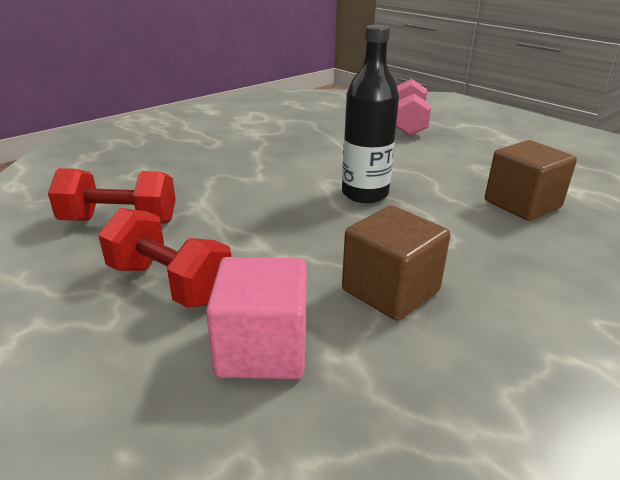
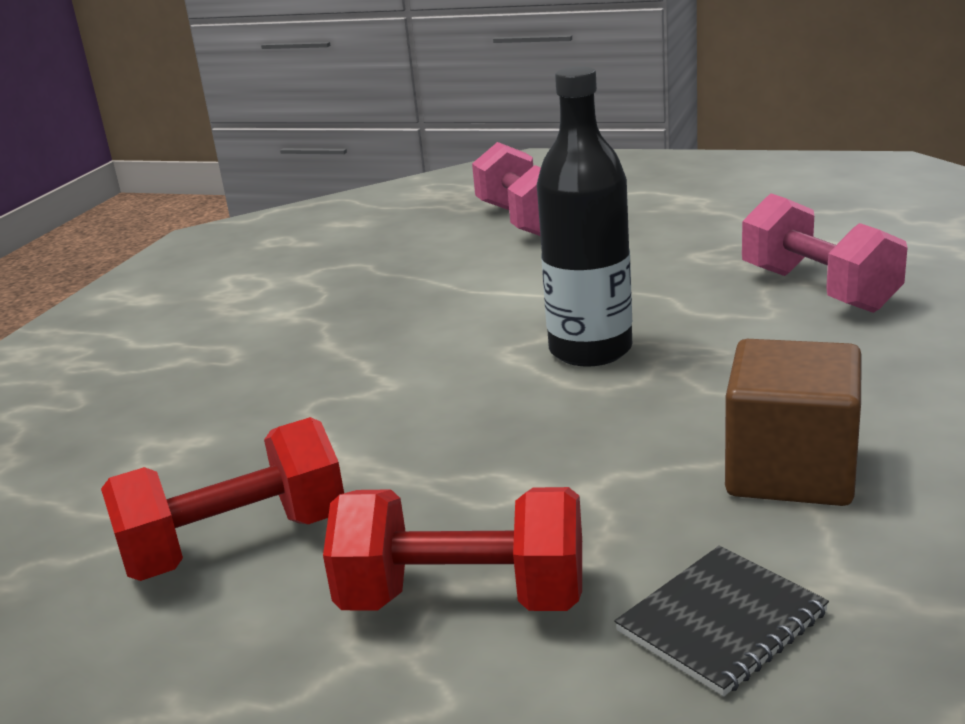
camera: 25 degrees left, 5 degrees down
(262, 349) = (721, 622): pink cube -> black notebook
(522, 204) = (818, 290): brown cube -> pink dumbbell

